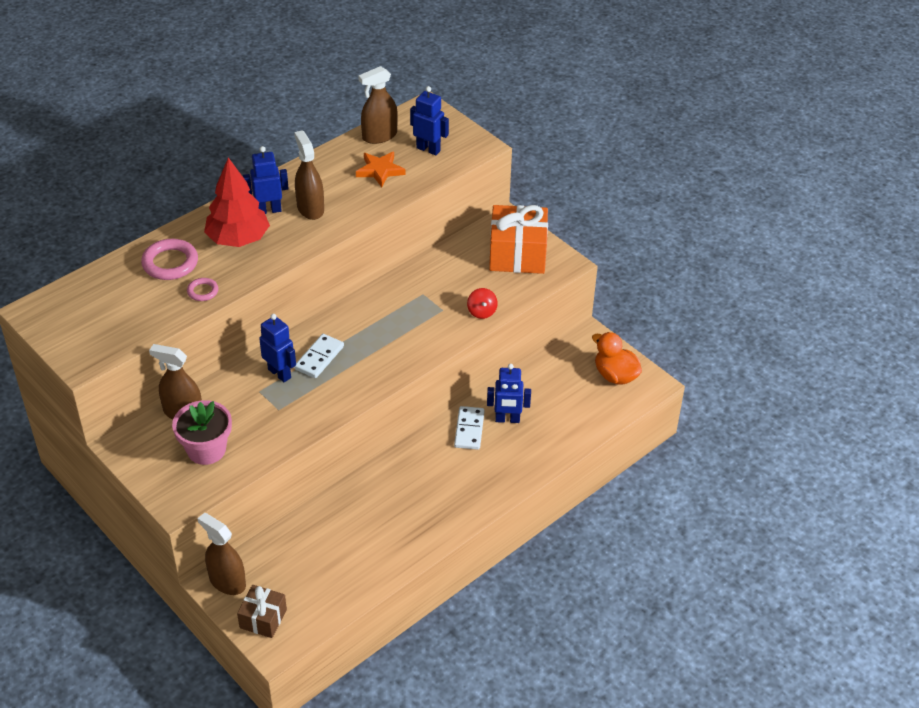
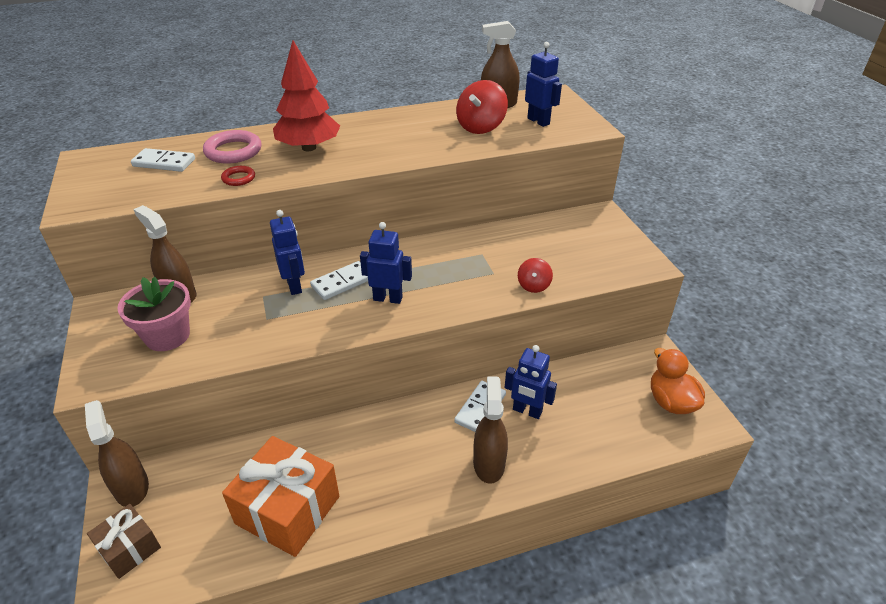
camera: 25 degrees right, 5 degrees down
(116, 294) = (164, 163): none -> white domino
(203, 291) = (238, 178): pink ring -> red ring
(268, 210) = (355, 133): blue robot -> blue robot (388, 298)
(310, 208) = (394, 140): brown spray bottle -> brown spray bottle (489, 463)
(380, 170) = (481, 127): orange star -> red spinning top
(517, 254) = (599, 244): orange gift -> orange gift (288, 510)

